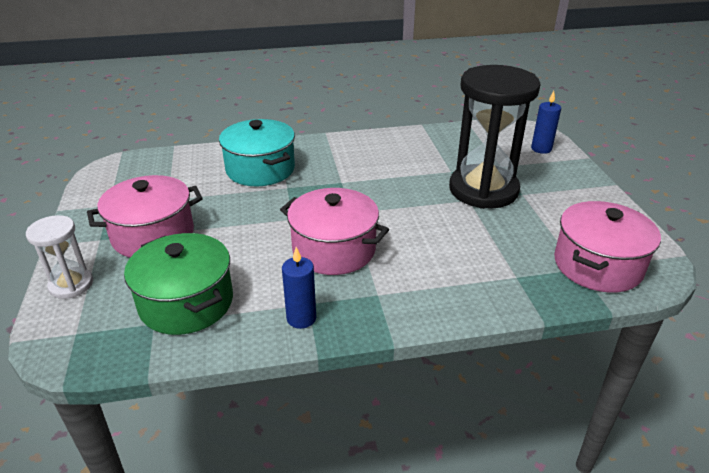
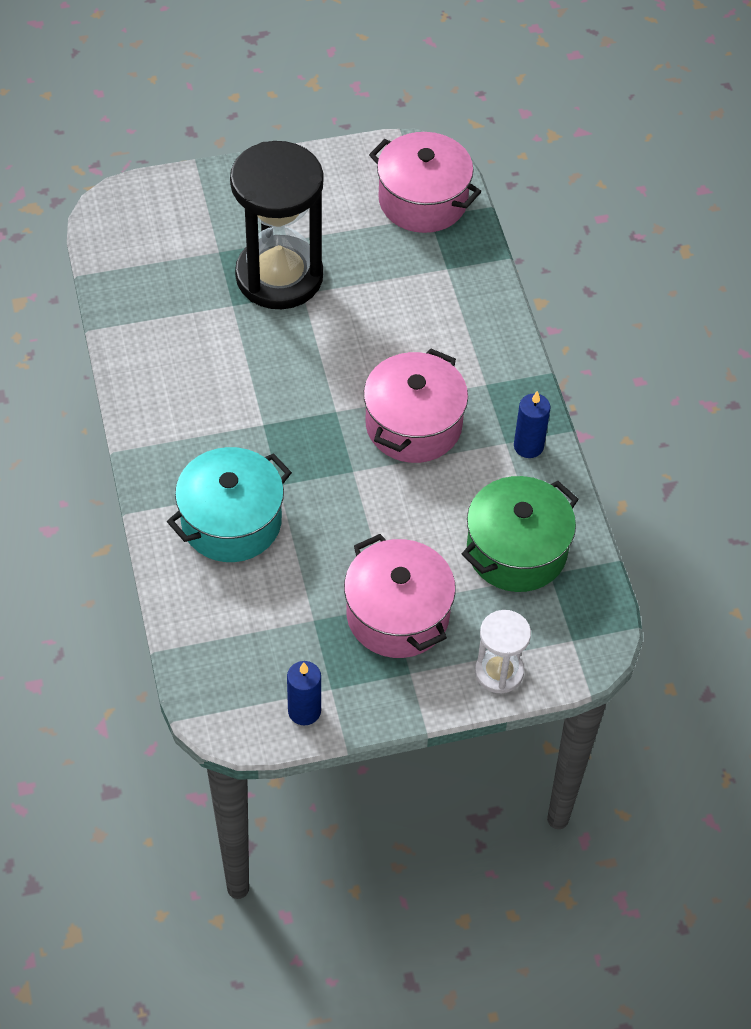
camera: 95 degrees left, 20 degrees up
(541, 149) = (171, 203): blue candle -> blue candle (304, 711)

